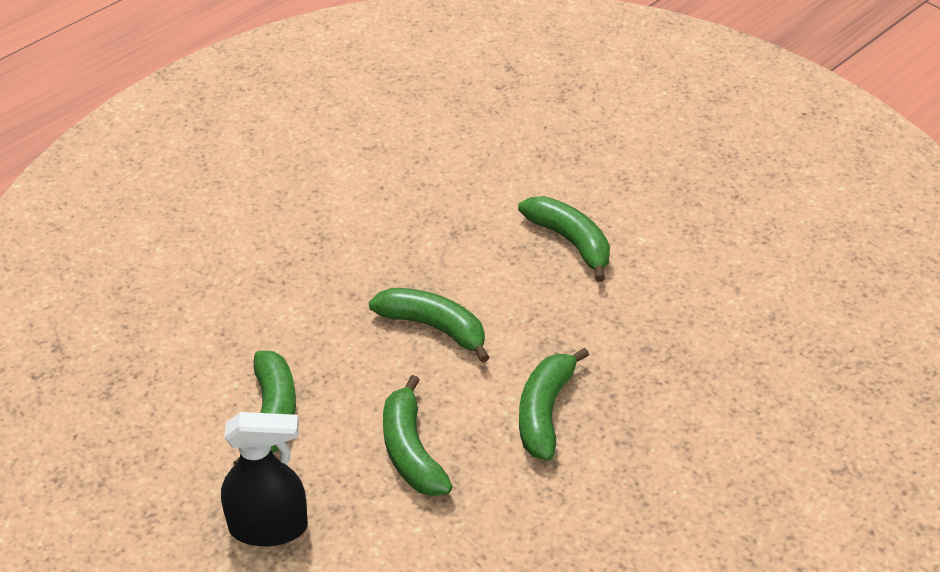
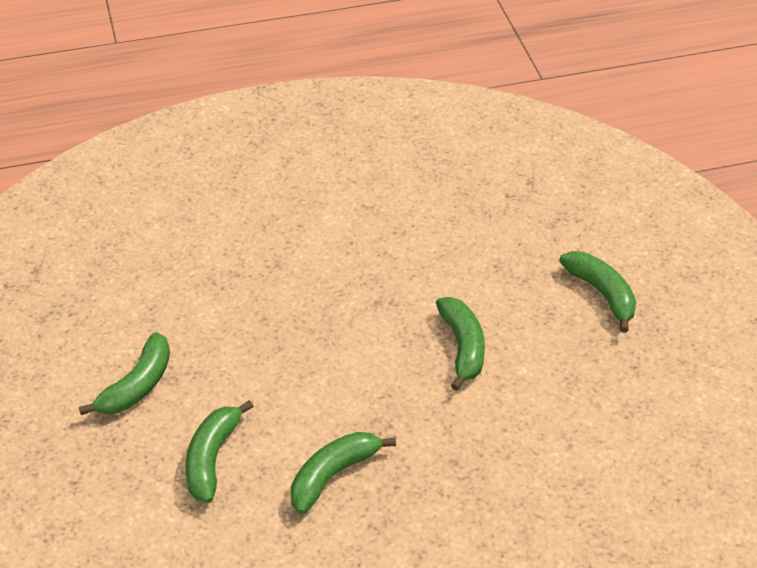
camera: 30 degrees right, 0 degrees up
(269, 527) = (72, 467): black spray bottle -> none
(434, 327) = (303, 371): green banana -> green banana (602, 294)

